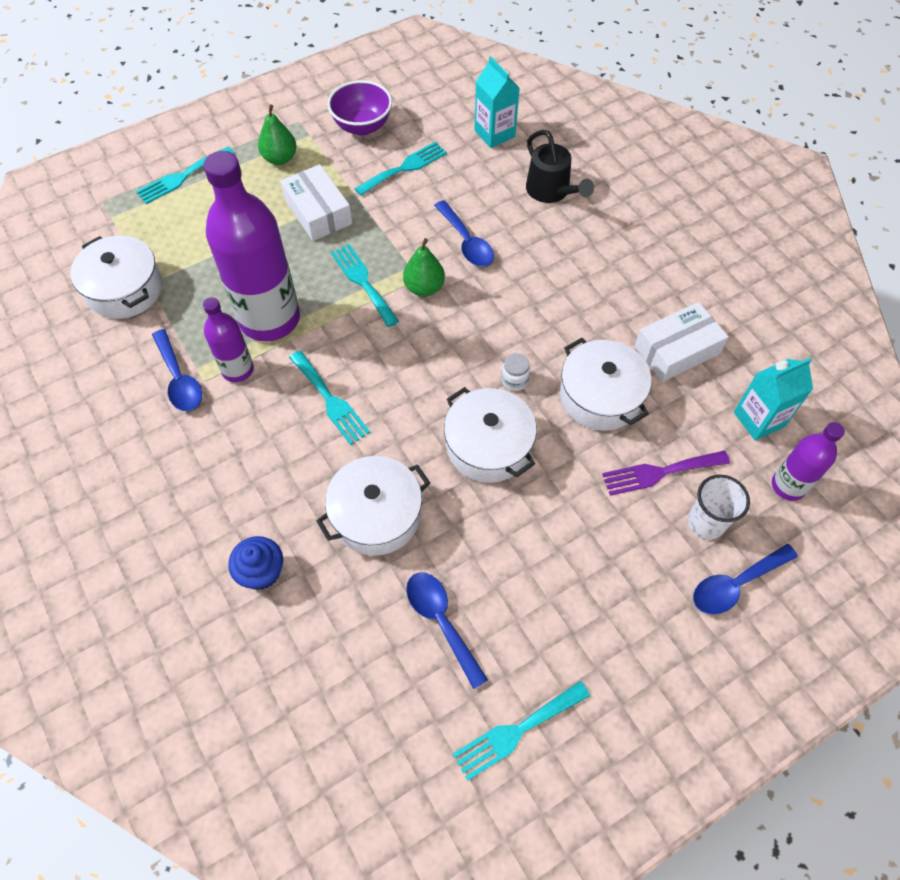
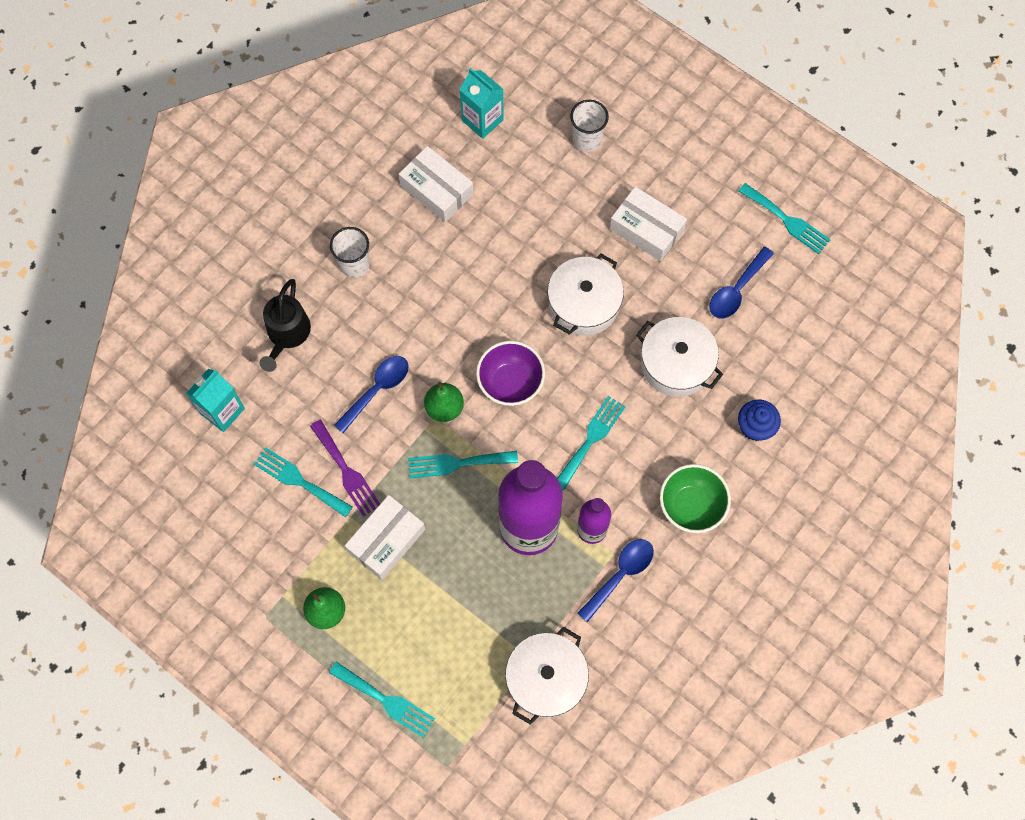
camera: 110 degrees left, 10 degrees up
(209, 468) = (691, 506): none -> green bowl
(362, 126) = (252, 546): purple bowl -> purple bowl (510, 383)
(363, 282) = (457, 463): turquoise fork -> turquoise fork turned 45 degrees clockwise
(514, 380) = (514, 303): white jar -> none
(551, 191) = (287, 334): black watering can -> black watering can turned 150 degrees clockwise
(560, 546) = (646, 229): none -> white box
(600, 396) = (505, 235): white pot -> none
(608, 258) = (354, 265): none -> white cup
(659, 472) = (558, 178): purple fork -> purple fork (346, 471)
(735, 584) = (627, 113): blue spoon -> none
(788, 486) = (534, 92): purple bottle -> none

